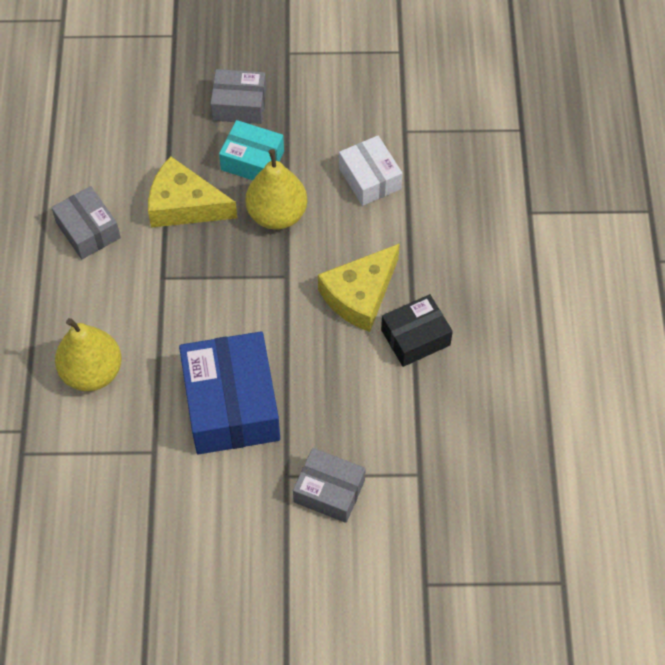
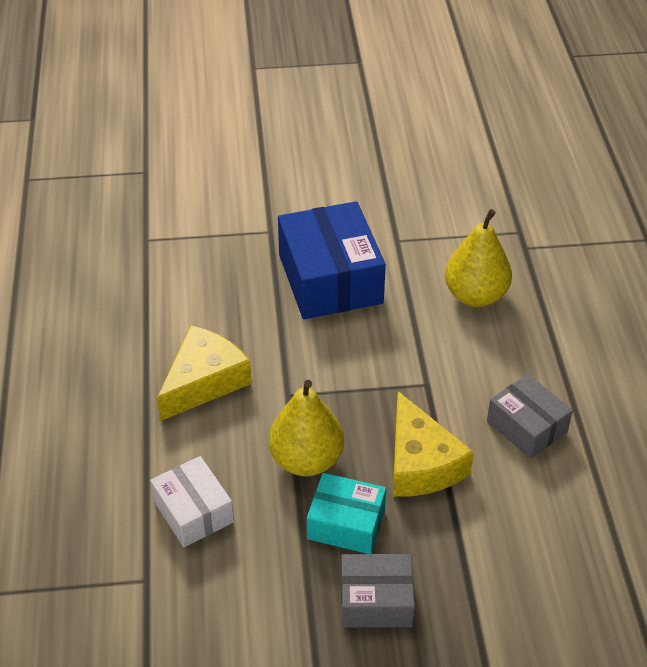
camera: 175 degrees right, 15 degrees down
(184, 205) = (420, 463): yellow cheese -> yellow cheese turned 60 degrees clockwise
(329, 491) = (230, 223): grey box -> none
(415, 337) = (144, 346): black box -> none

